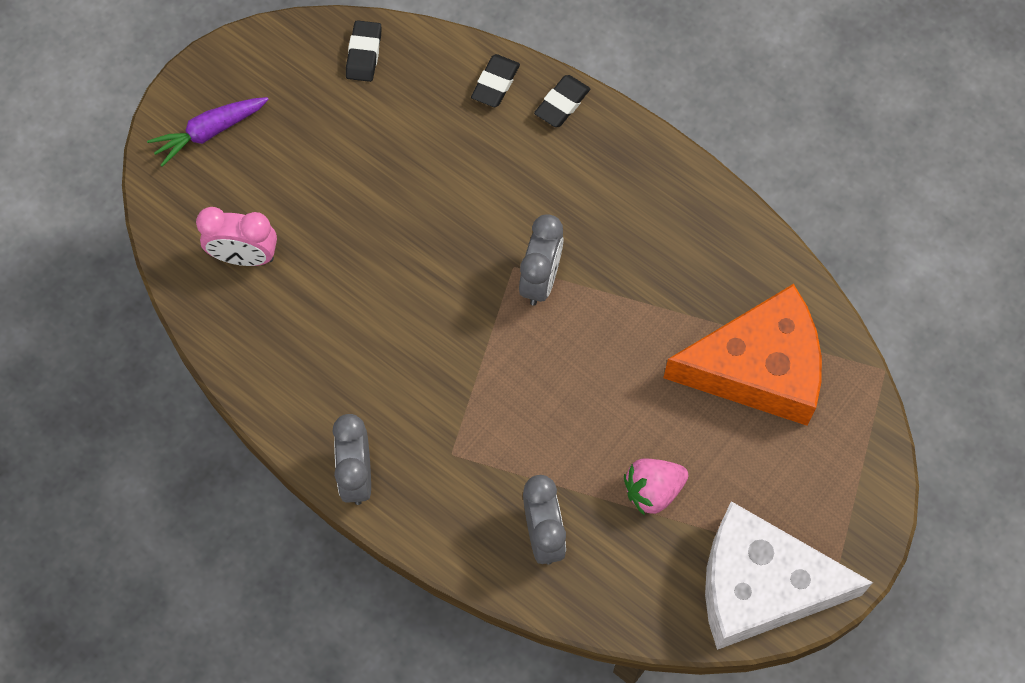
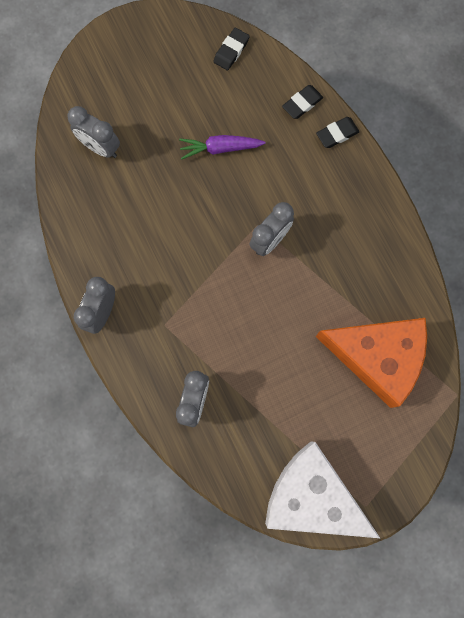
camera: 25 degrees right, 10 degrees up
(209, 132) = (116, 61): purple carrot -> purple carrot (220, 148)
(244, 256) = (100, 147): pink clock -> grey clock
(653, 490) = (274, 404): pink strawberry -> none

